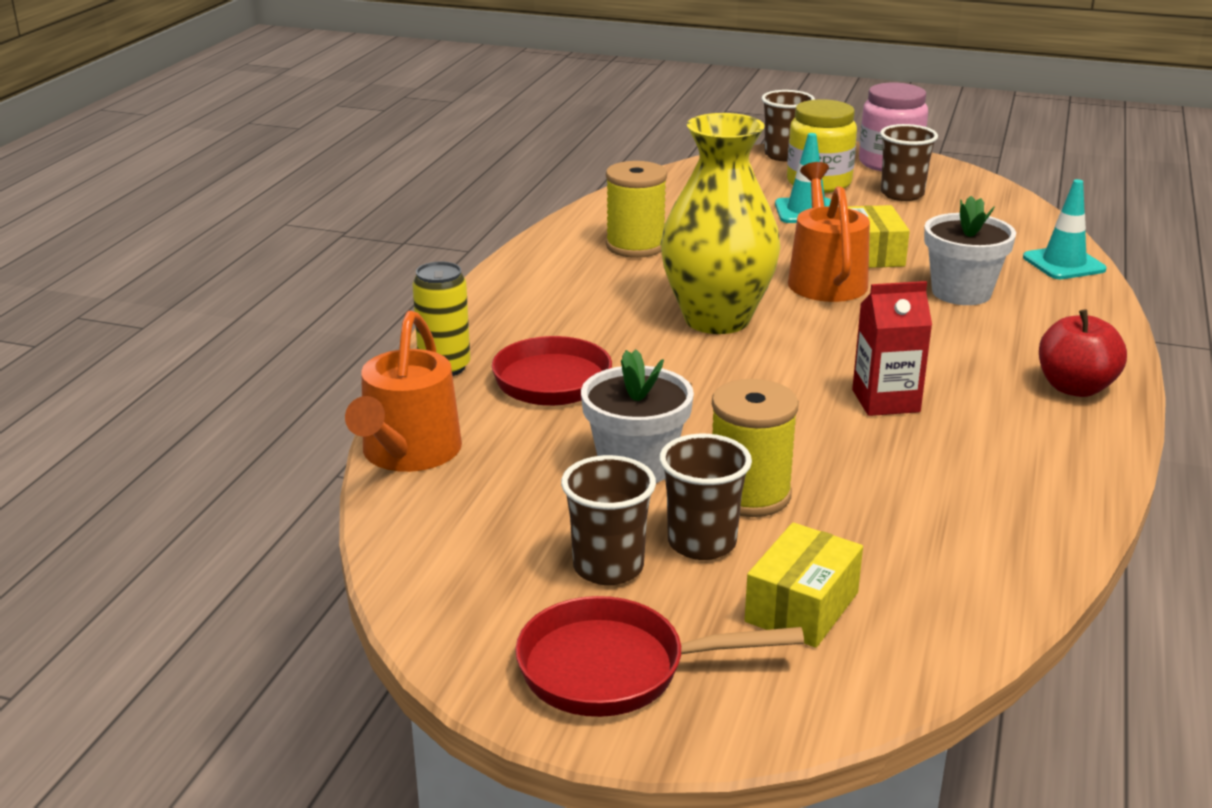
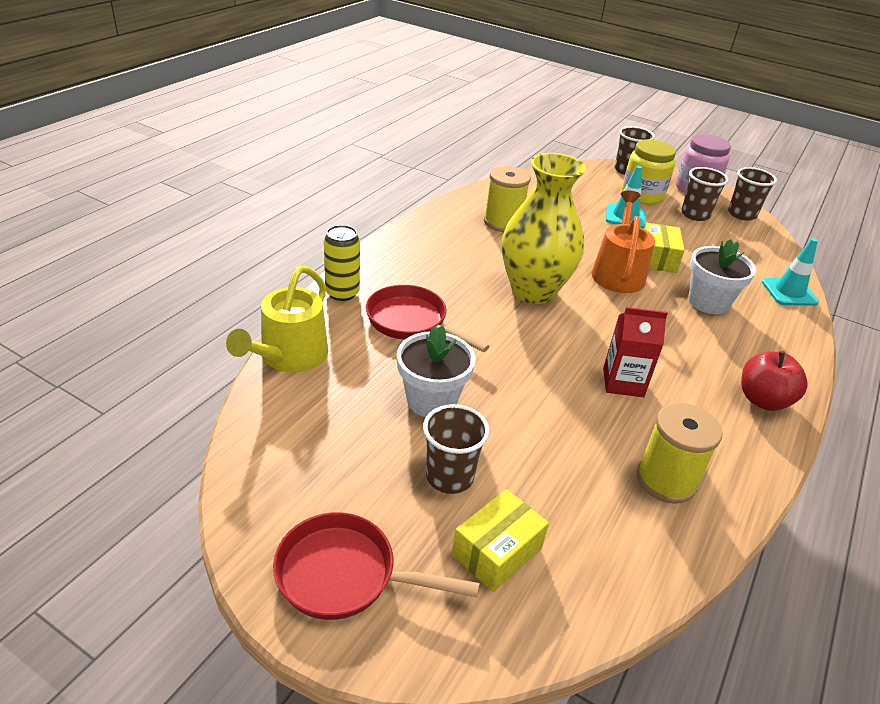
camera: 10 degrees right, 10 degrees up
(408, 453) = (289, 356): orange watering can -> yellow watering can
(608, 567) = (378, 483): brown cup -> brown cup (742, 214)
(749, 495) = (498, 442): yellow spool -> yellow spool (666, 480)

